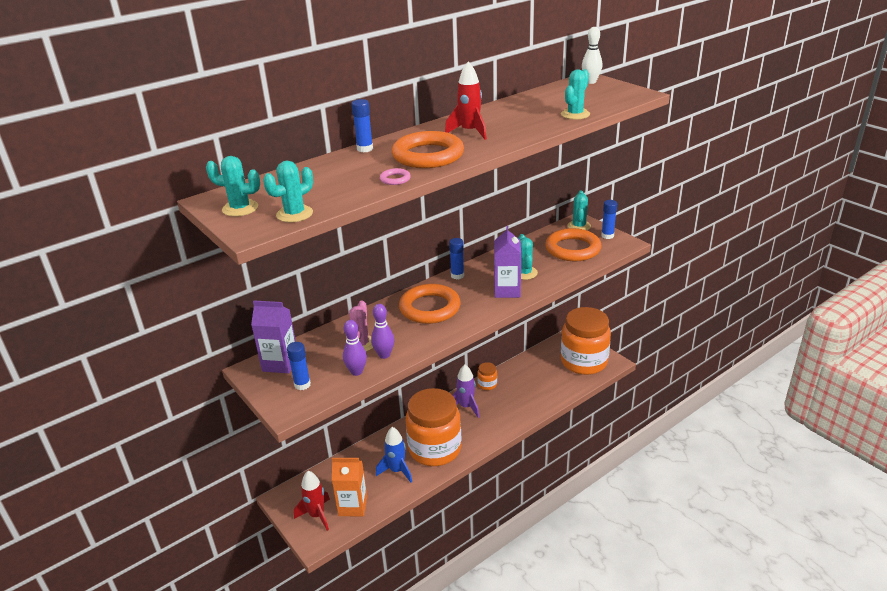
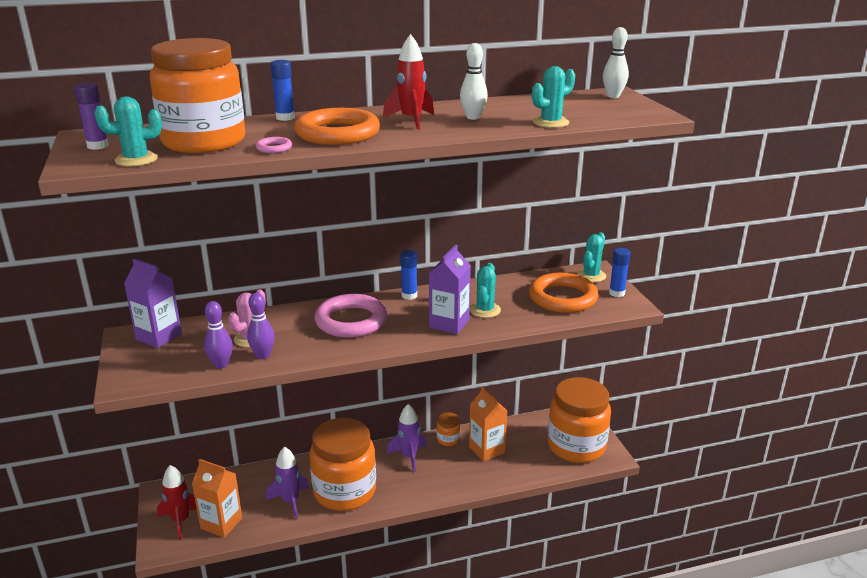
camera: 20 degrees right, 5 degrees down
(240, 208) = (98, 146): turquoise cactus -> purple glue stick
(302, 385) = (159, 362): blue glue stick -> none
(329, 185) = (204, 142): none -> orange jar
(397, 471) = (290, 501): blue rocket -> purple rocket
(430, 308) = (351, 321): orange ring -> pink ring
(513, 120) = (473, 117): none -> white bowling pin
(521, 384) = (486, 450): none -> orange carton

